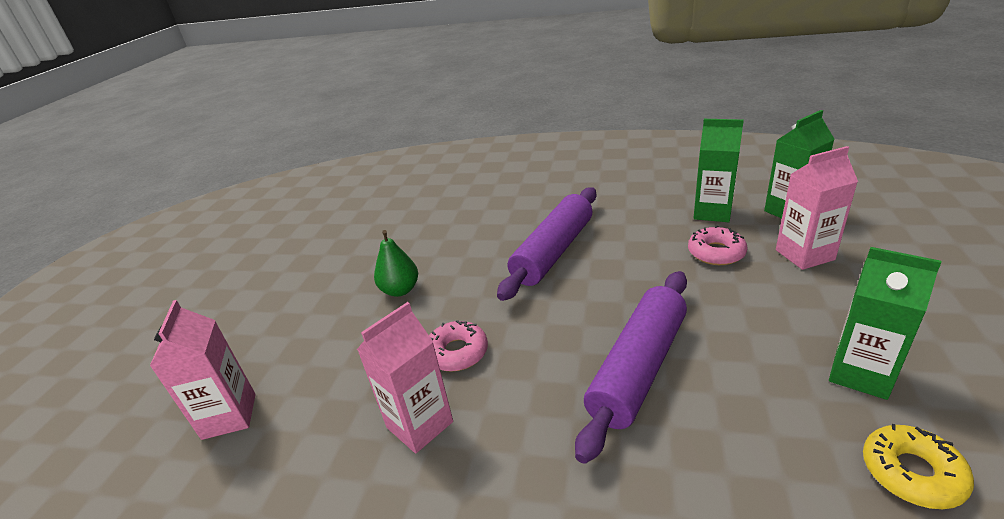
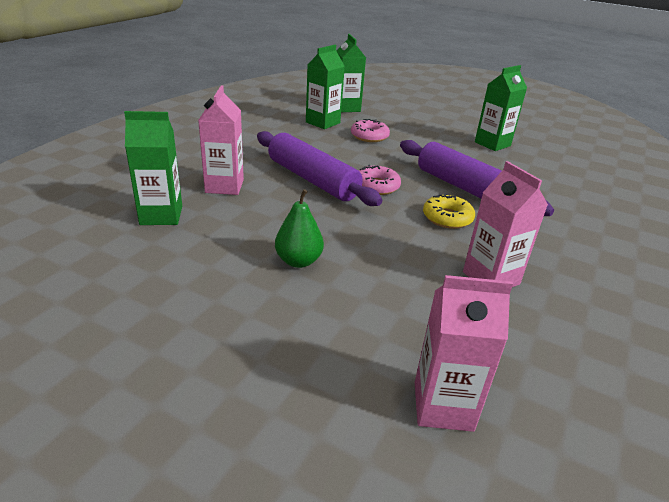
camera: 80 degrees left, 0 degrees up
(436, 212) = (161, 215): none -> green carton
(457, 352) = (415, 247): pink donut -> pink donut (376, 186)
(804, 255) = (392, 120): pink carton -> pink carton (224, 186)
(912, 473) = (552, 157): yellow donut -> yellow donut (447, 218)

